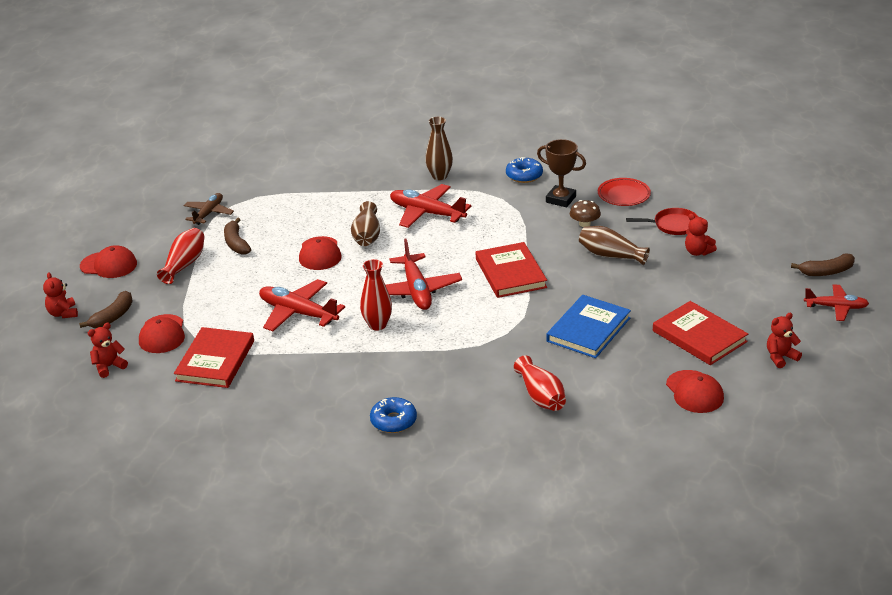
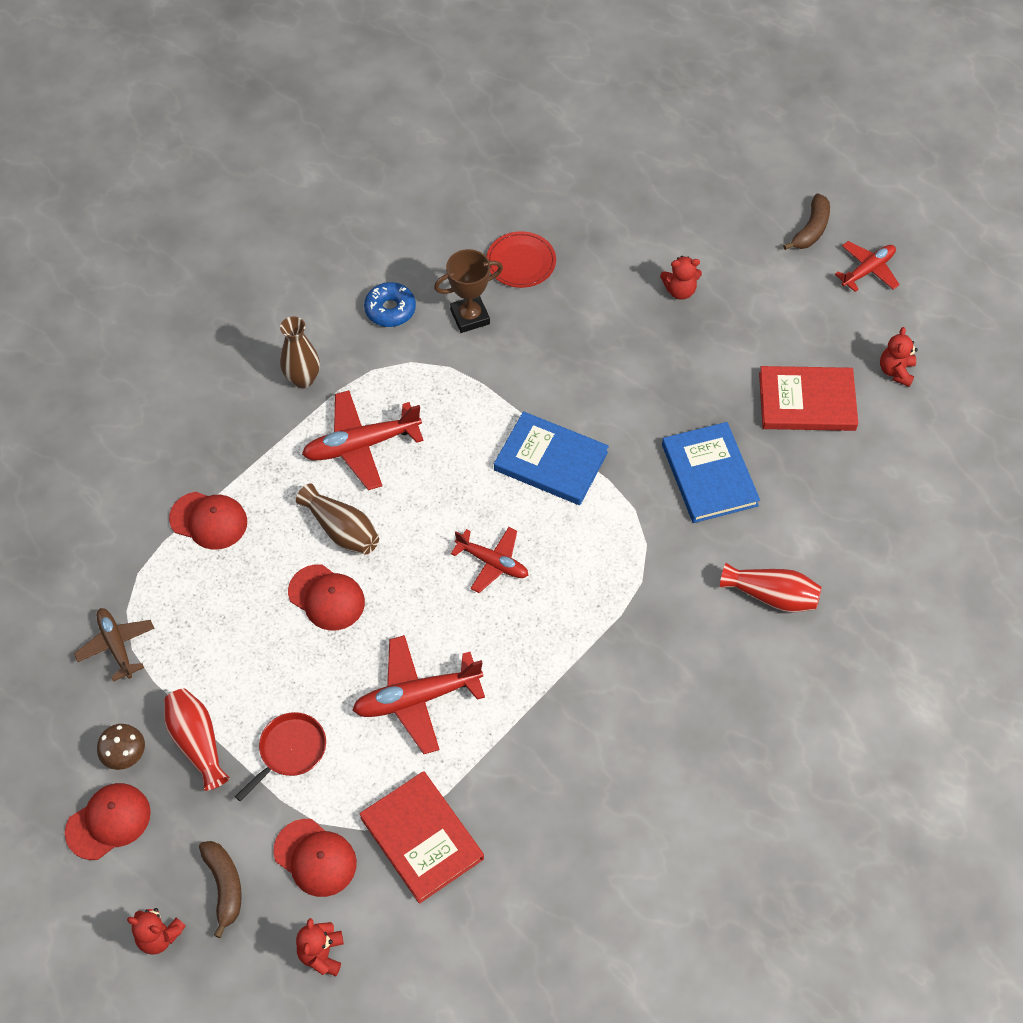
camera: 50 degrees left, 25 degrees up
(236, 243) = (212, 661): brown banana -> none
(377, 325) = (516, 642): red vase -> none
(393, 421) = (689, 747): blue donut -> none
(416, 290) = (493, 562): red plane -> red plane, size x0.64
(510, 273) = (551, 461): red book -> blue book
(584, 224) = (535, 334): brown mushroom -> brown mushroom (124, 754)
(610, 255) = (611, 359): brown vase -> none
(673, 225) = (616, 270): red pan -> red pan (290, 751)
(694, 392) = (881, 474): red cap -> red cap (209, 520)

